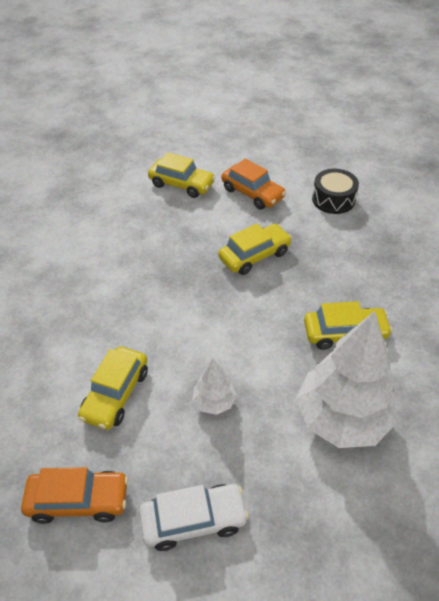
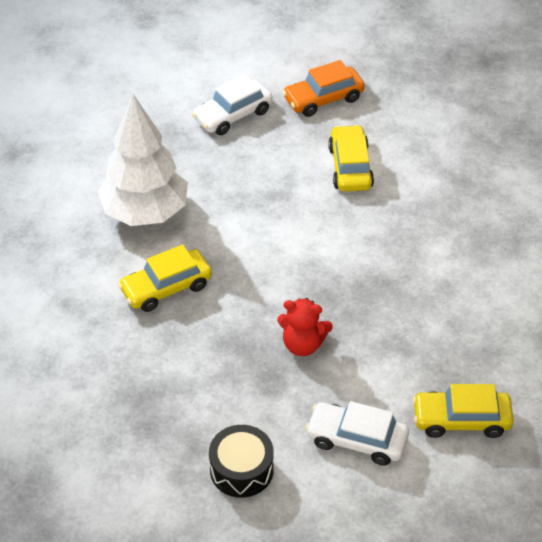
camera: 155 degrees right, 0 degrees up
(214, 402) = (262, 189): white tree -> none
(252, 193) = (356, 440): orange car -> white car
(254, 255) = (303, 344): yellow car -> red teddy bear

